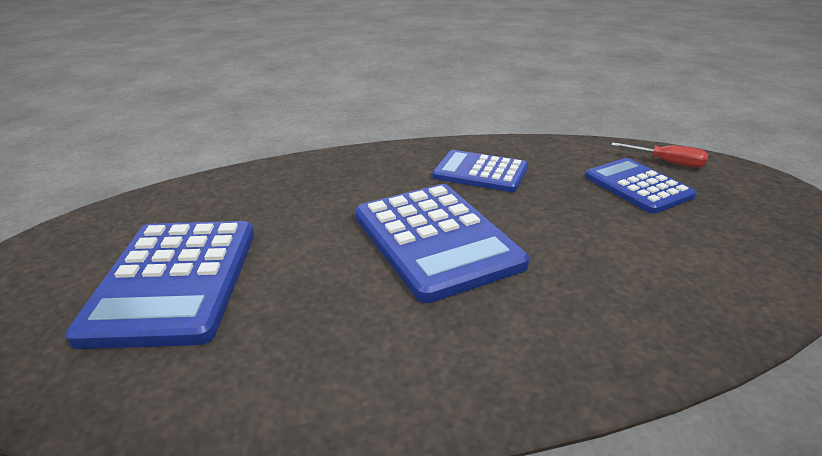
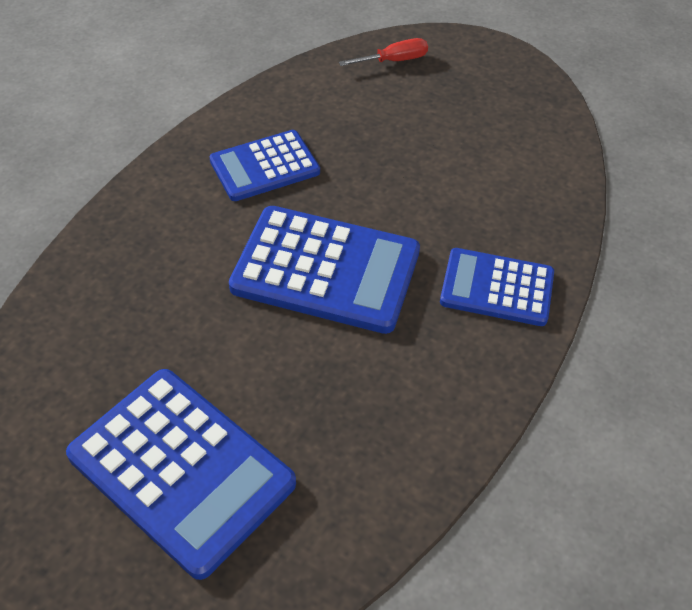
camera: 50 degrees left, 20 degrees up
(637, 186) = (400, 107): blue calculator -> blue calculator (497, 288)

